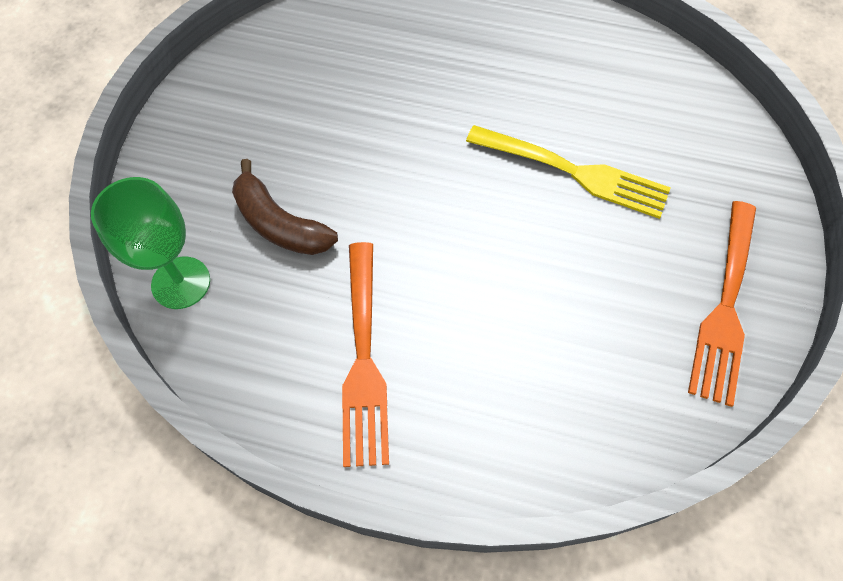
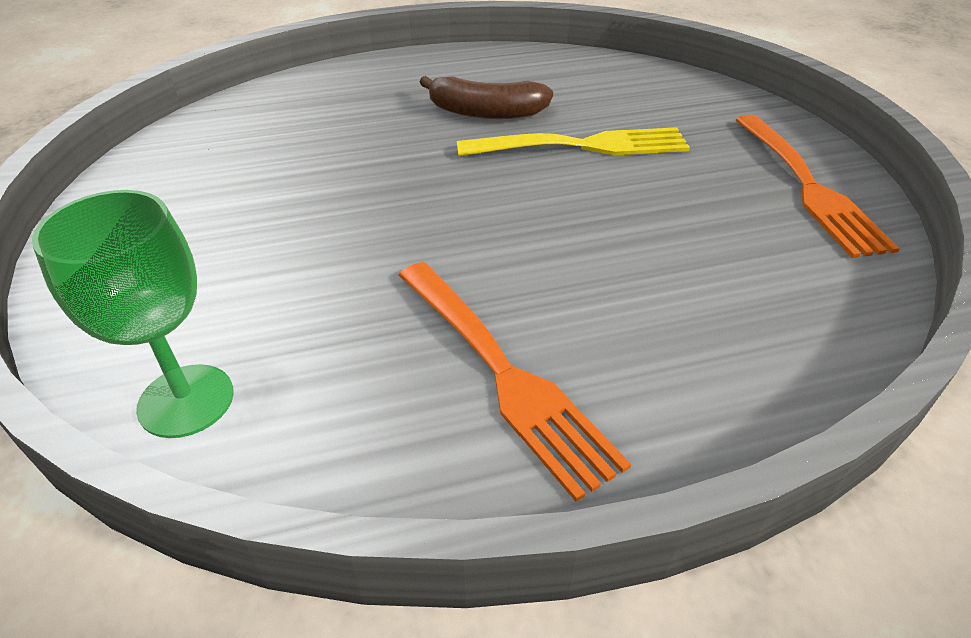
camera: 30 degrees left, 20 degrees down
(279, 224) = (292, 290): brown banana -> brown banana (486, 112)

